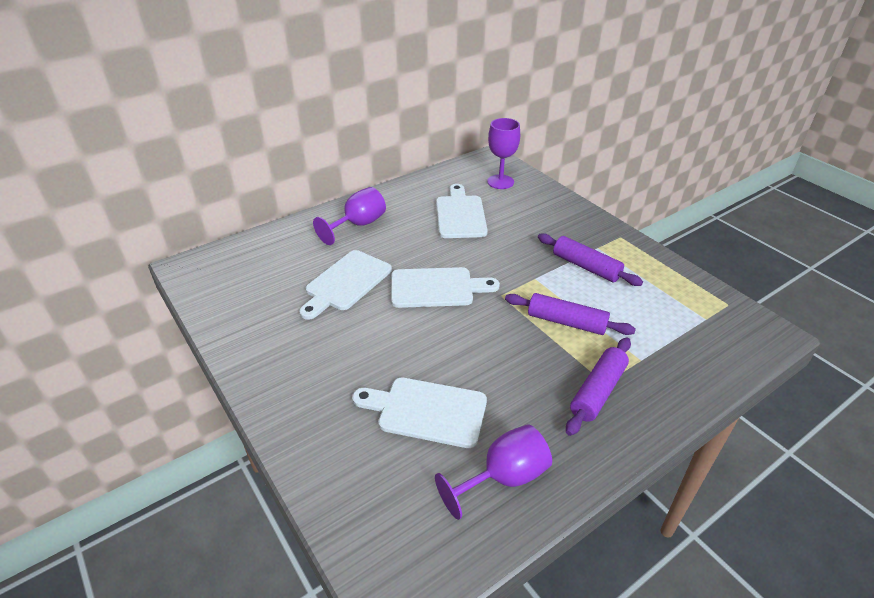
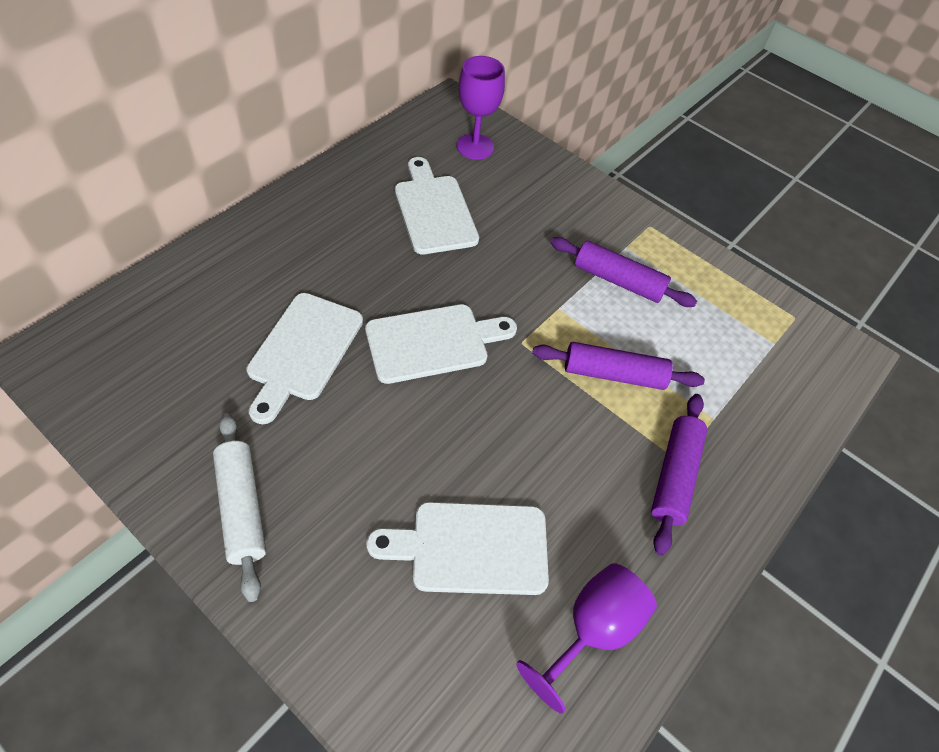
camera: 20 degrees left, 15 degrees up
(277, 363) = (242, 508): none -> white rolling pin
(358, 225) = (292, 245): purple goblet -> none

